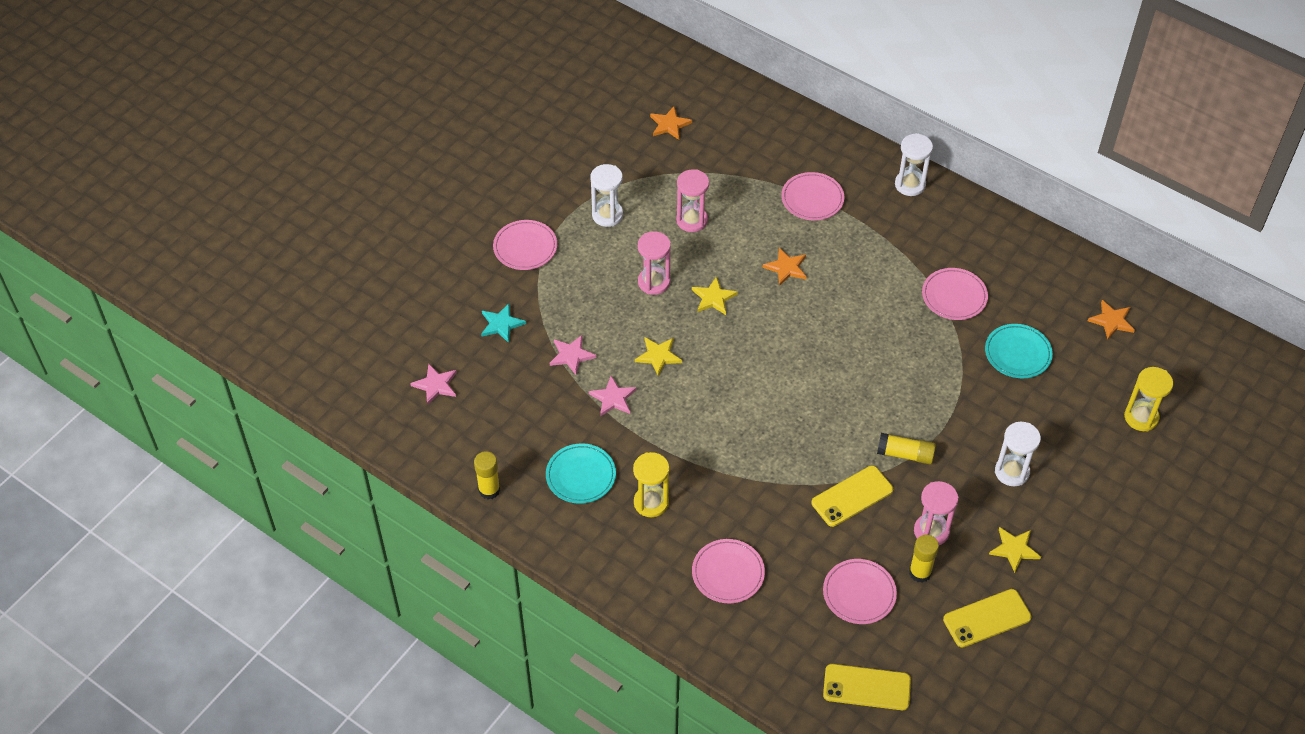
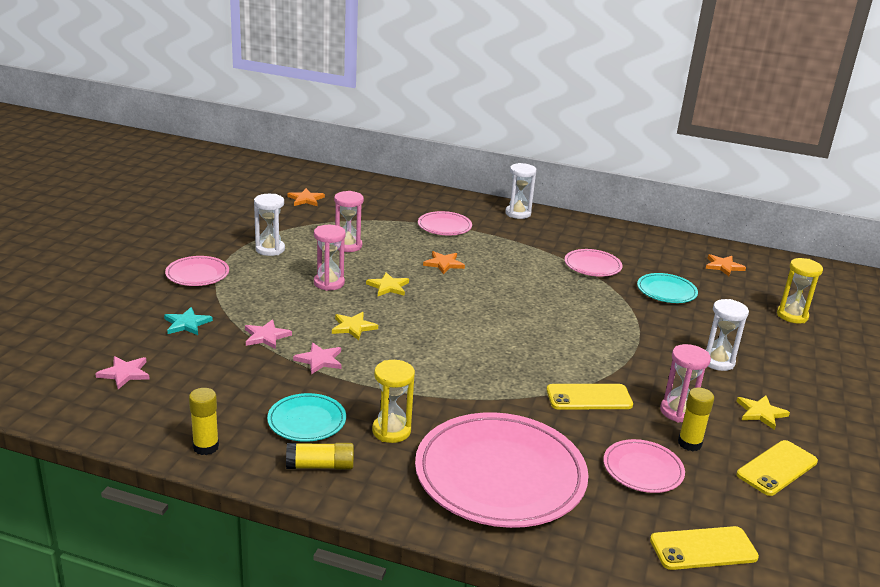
camera: 20 degrees left, 25 degrees down
(728, 573) = (500, 475): pink plate -> pink plate, size x2.08
(852, 496) = (589, 397): yellow phone -> yellow phone turned 45 degrees clockwise
(905, 454) = (618, 363): yellow glue stick -> yellow glue stick (320, 466)

